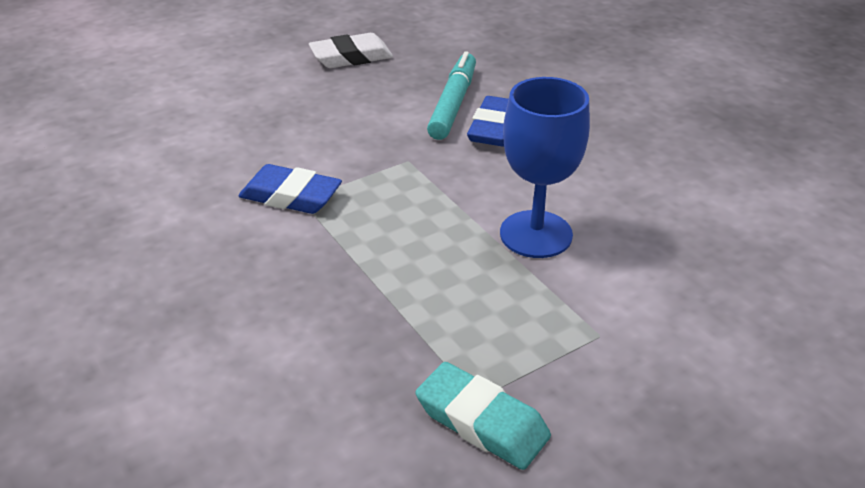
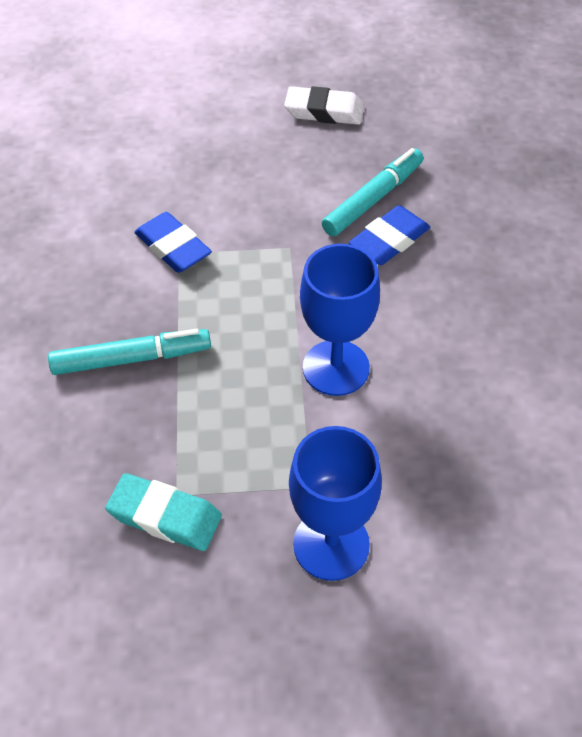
camera: 30 degrees right, 15 degrees up
(325, 300) = (132, 359): none -> turquoise marker
(482, 422) = (165, 516): turquoise eraser -> turquoise eraser turned 45 degrees counterclockwise
(664, 373) = (331, 544): none -> blue goblet

